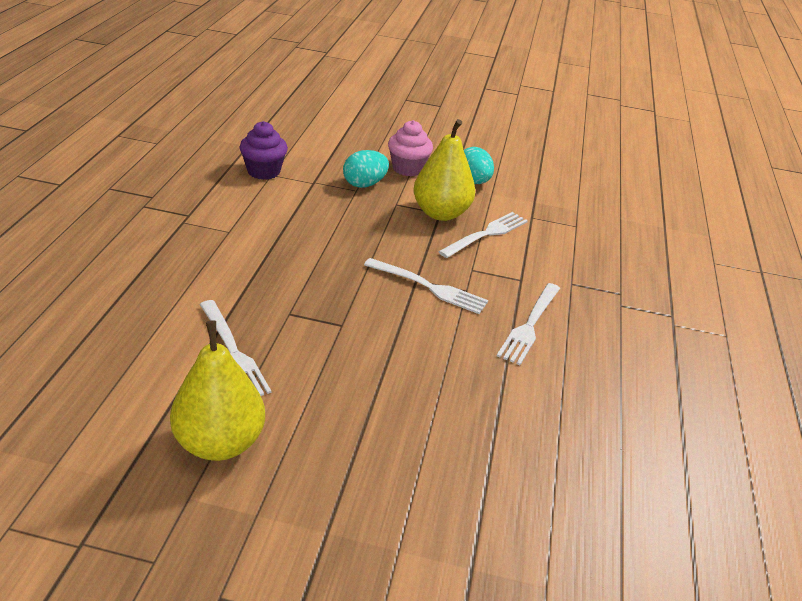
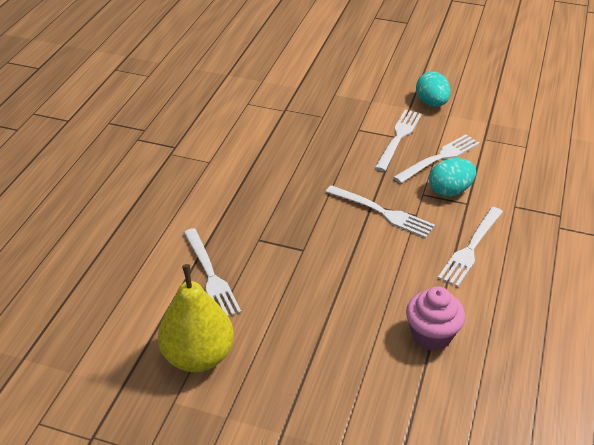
camera: 10 degrees right, 5 degrees up
(263, 171) = (241, 101): purple cupcake -> none
(364, 184) = (330, 110): turquoise egg -> turquoise egg (450, 191)
(407, 168) = (371, 92): pink cupcake -> pink cupcake (431, 335)
(440, 213) = (398, 137): yellow pear -> white fork

